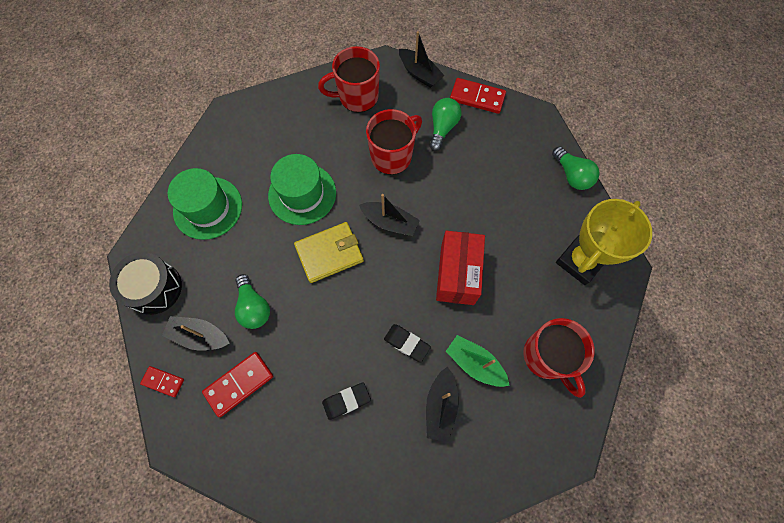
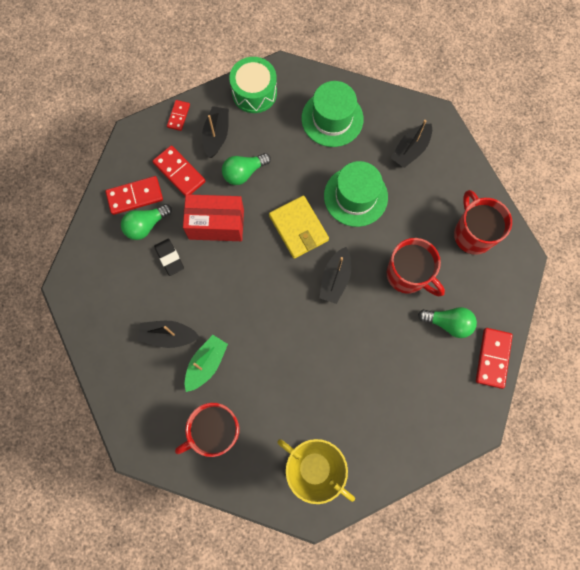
camera: 85 degrees right, 5 degrees up
(154, 288) = (254, 92): black drum -> green drum
(260, 443) = (135, 196): none -> red domino
(407, 343) = (220, 303): black eraser -> none
(419, 73) = (513, 295): black boat -> black boat (410, 150)
(457, 274) = (288, 345): red box -> red box (216, 224)
(571, 175) = (410, 461): green light bulb -> green light bulb (146, 225)

